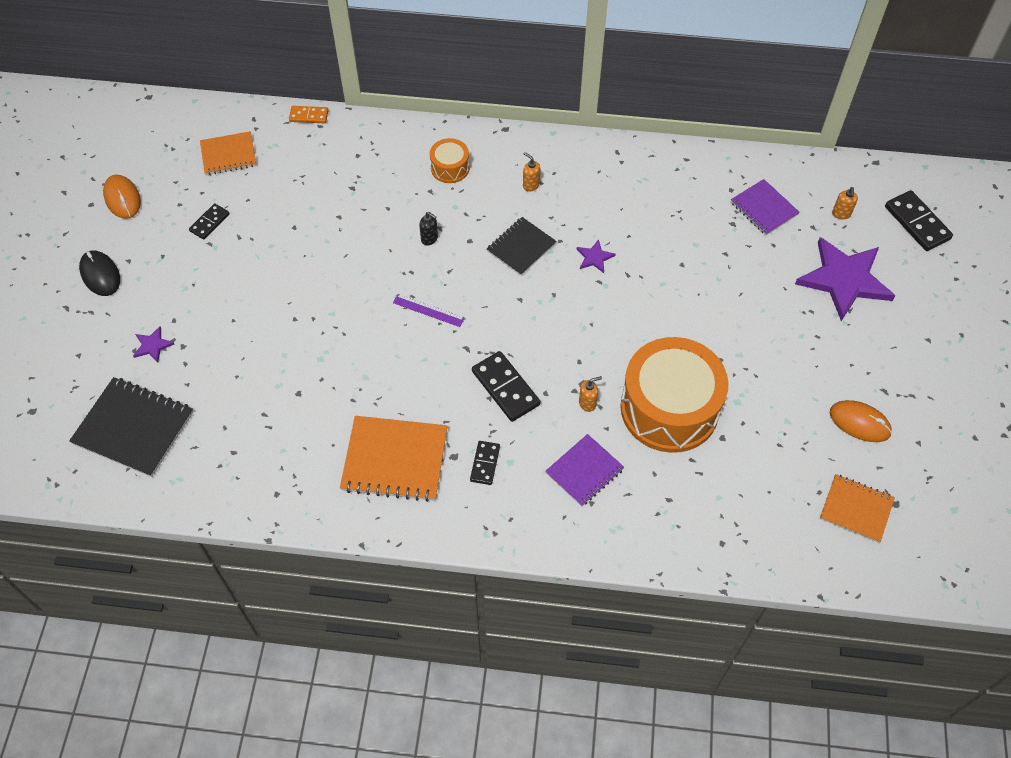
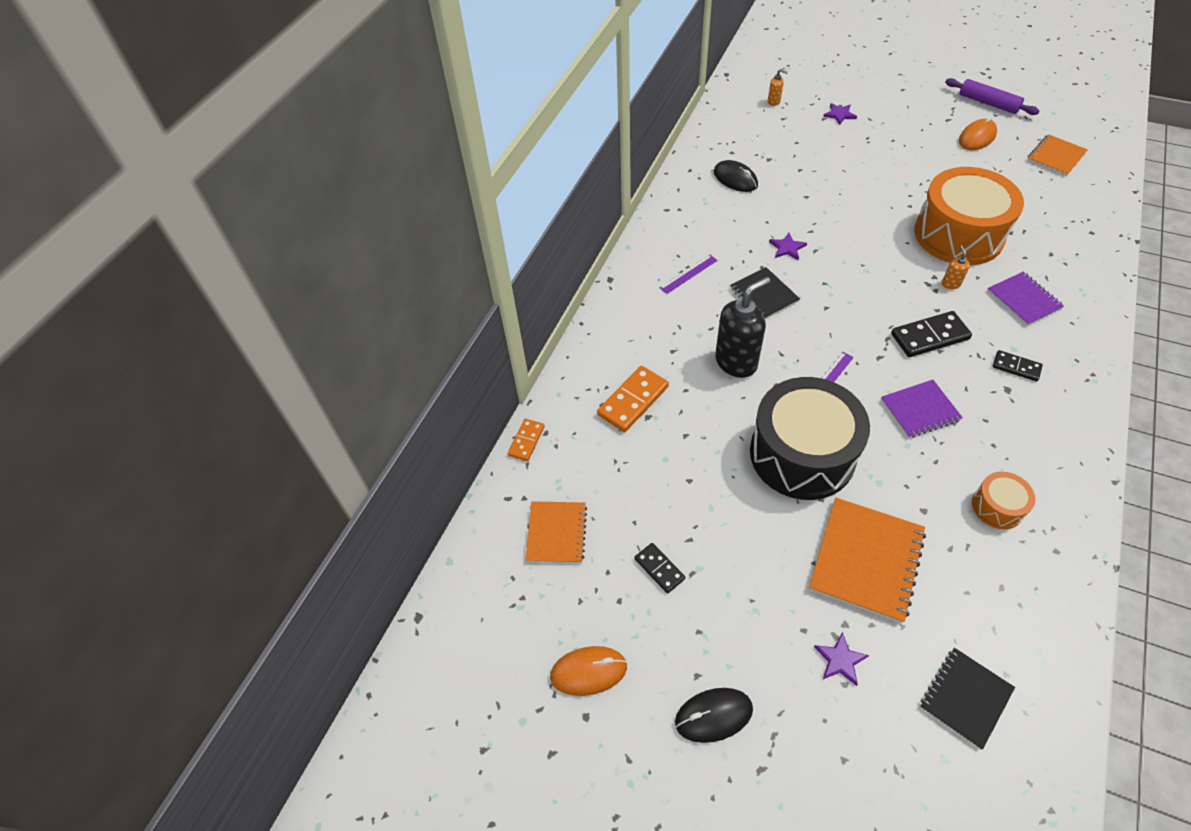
camera: 70 degrees left, 5 degrees down
(133, 428) = (965, 698): black notebook -> black notebook, size x0.63
(338, 300) = (802, 454): none -> black drum
(366, 174) = (633, 401): none -> orange domino
(395, 460) = (1012, 437): orange notebook -> orange notebook (866, 560)
(429, 239) = (736, 362): black soap dispenser -> black soap dispenser, size x2.27
(450, 168) = (647, 330): orange drum -> orange drum (997, 507)
(531, 185) = (688, 274): orange soap dispenser -> purple ruler
(687, 199) = (735, 179): none -> black mouse
(764, 208) = (757, 139): purple notebook -> purple notebook (919, 410)
(844, 279) = (839, 115): purple star -> purple star, size x0.41
(917, 223) = (792, 69): black domino -> none
(940, 434) = (988, 103): none -> purple rolling pin

